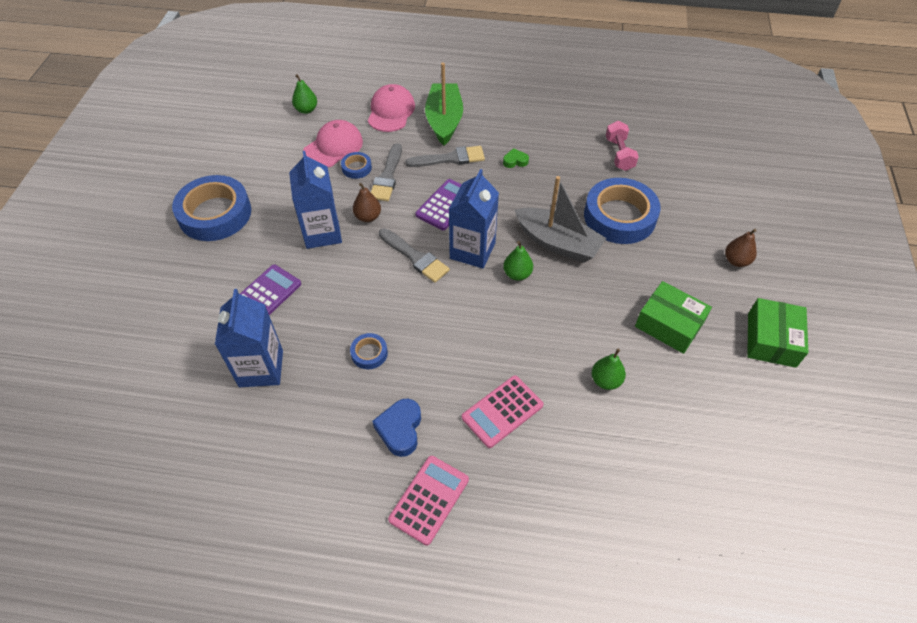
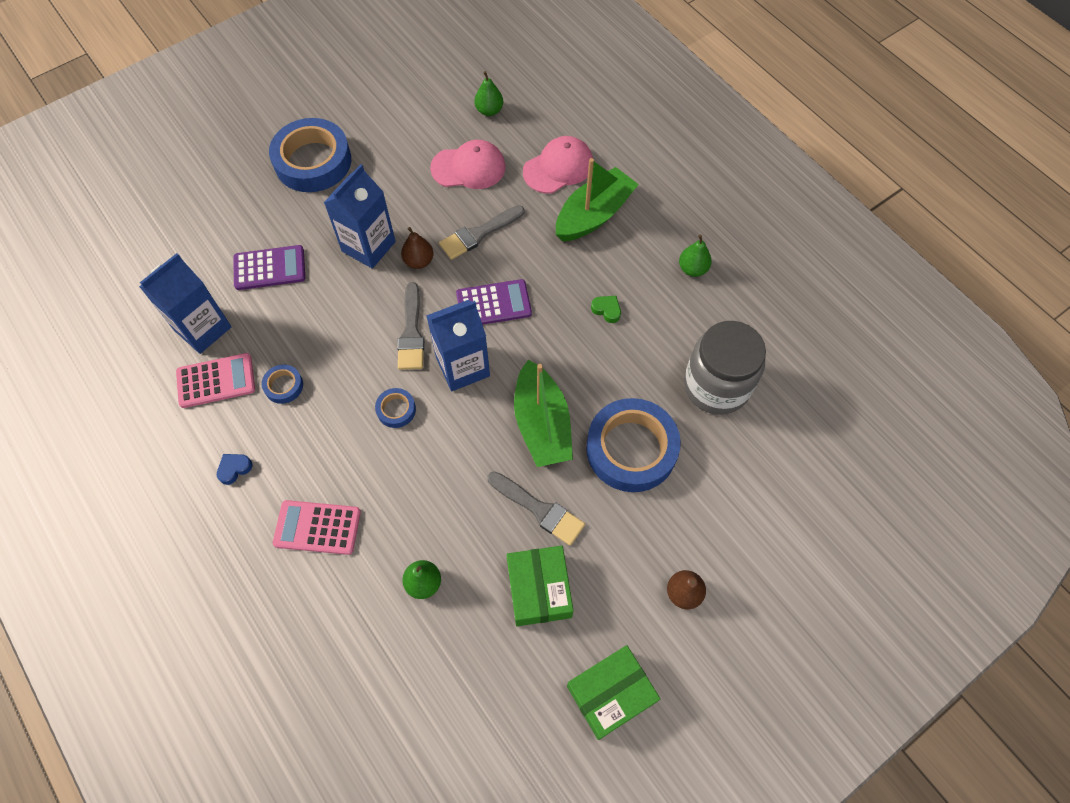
camera: 45 degrees right, 10 degrees up
(356, 168) = (464, 204): blue tape -> blue tape (396, 410)
(400, 429) = (234, 469): blue heart -> blue heart, size x0.60
(429, 499) = (192, 542): pink calculator -> pink calculator (216, 381)
(450, 158) = (552, 259): grey brush -> grey brush (539, 509)
(517, 274) = (472, 422): green pear -> green pear (692, 269)
(557, 243) = (542, 424): grey boat -> green boat
(619, 154) = (716, 386): pink dumbbell -> grey jar

